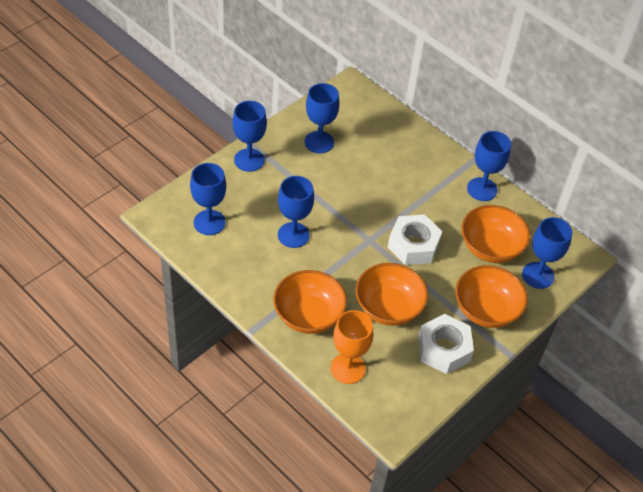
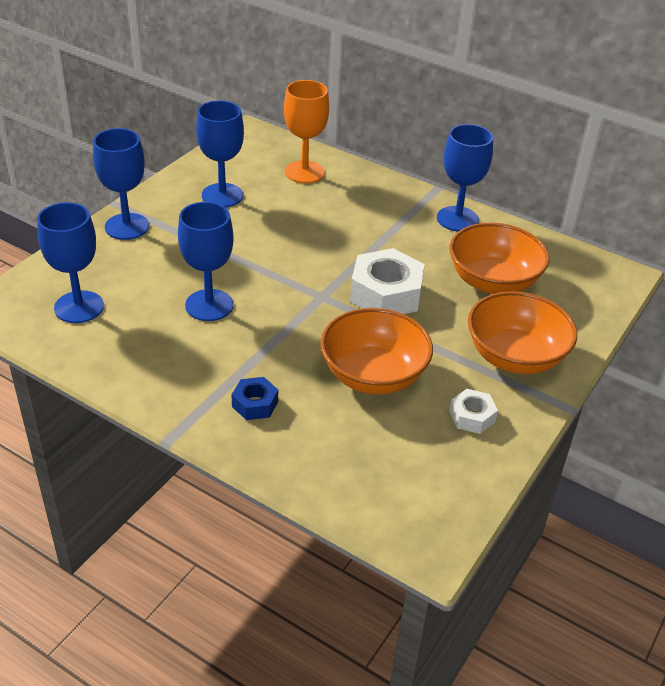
camera: 10 degrees left, 10 degrees down
(308, 315) = (255, 404): orange bowl -> blue nut
(347, 368) = (334, 467): orange goblet -> orange goblet (304, 172)
(443, 349) = (472, 416): white nut -> white nut, size x0.52
(538, 275) = (569, 305): blue goblet -> none

